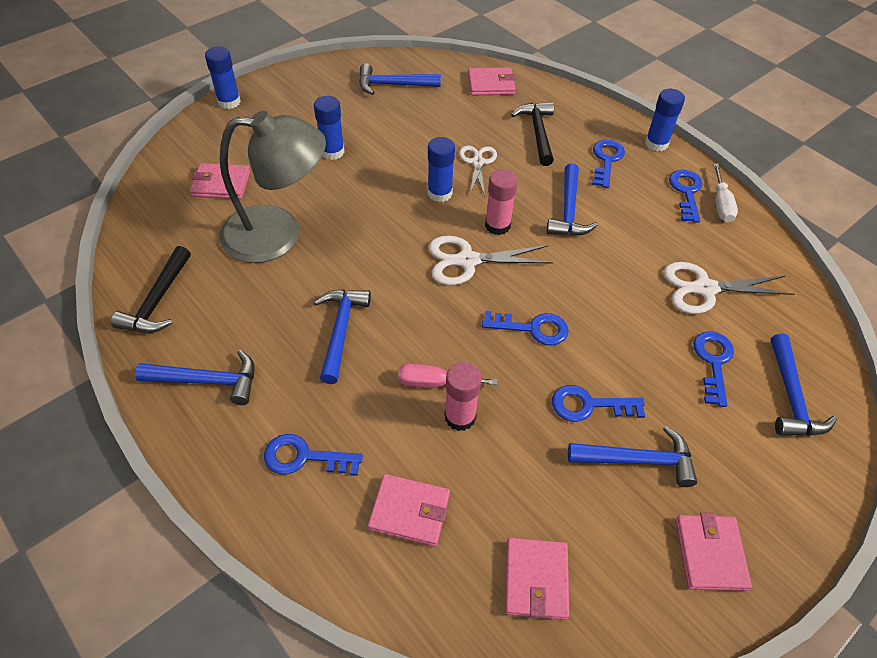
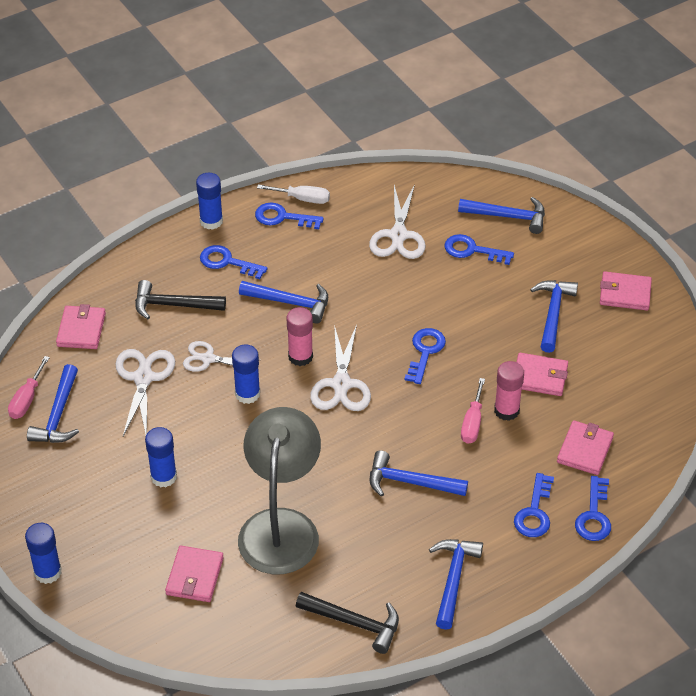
camera: 80 degrees left, 5 degrees down
(407, 67) = (27, 399): none -> pink screwdriver
(444, 126) = (143, 378): none -> white scissors
(536, 580) = (638, 386): pink wallet -> pink wallet (539, 377)
(589, 405) = (503, 331): blue key -> blue key (594, 515)

